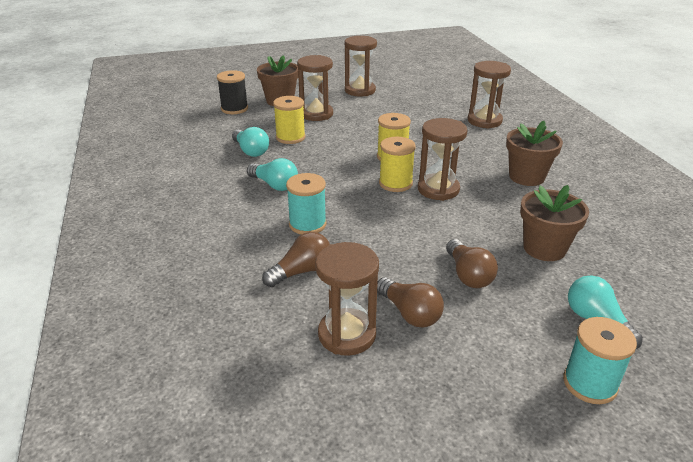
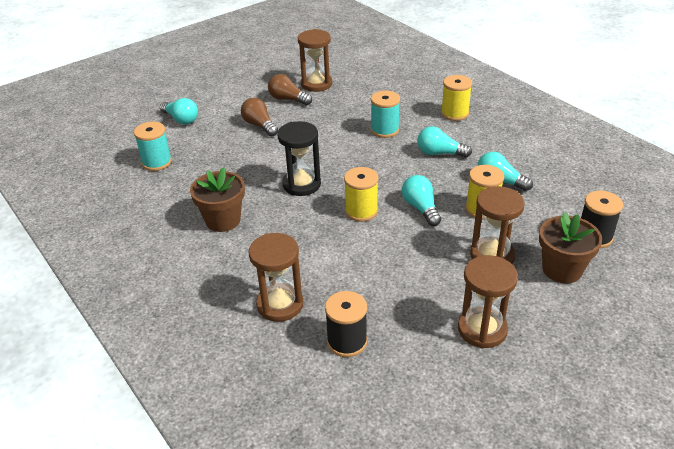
camera: 160 degrees right, 5 degrees up
(301, 271) = (363, 103): brown light bulb -> none
(339, 148) = (421, 208): none -> turquoise light bulb
(395, 183) = (341, 181): yellow spool -> yellow spool (454, 113)
(438, 189) = (301, 184): brown hourglass -> black hourglass
(445, 100) = (347, 341): none -> black spool
(544, 248) = (209, 154): brown flower pot -> none
(590, 384) = (190, 94): turquoise spool -> turquoise spool (157, 162)

